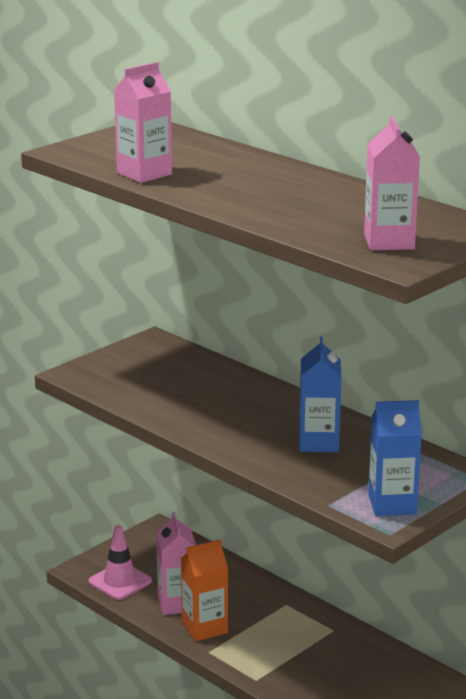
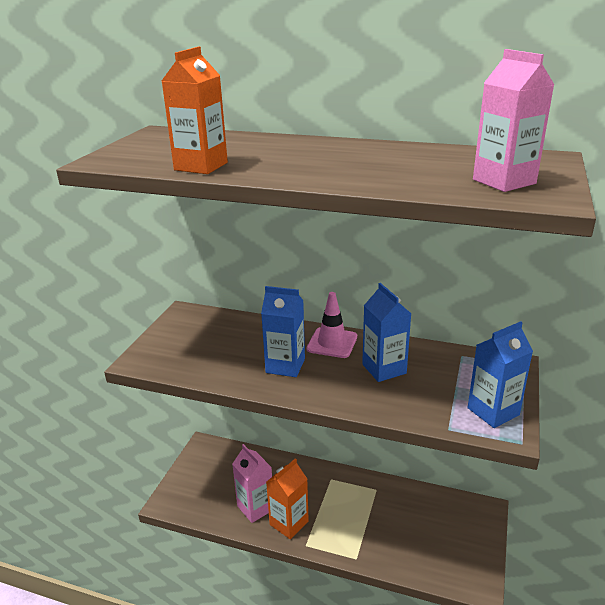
camera: 25 degrees left, 5 degrees up
(120, 581) = (201, 503): pink traffic cone -> pink traffic cone (332, 343)
(144, 174) = (201, 166): pink carton -> orange carton
(217, 414) = (285, 366): none -> blue carton

